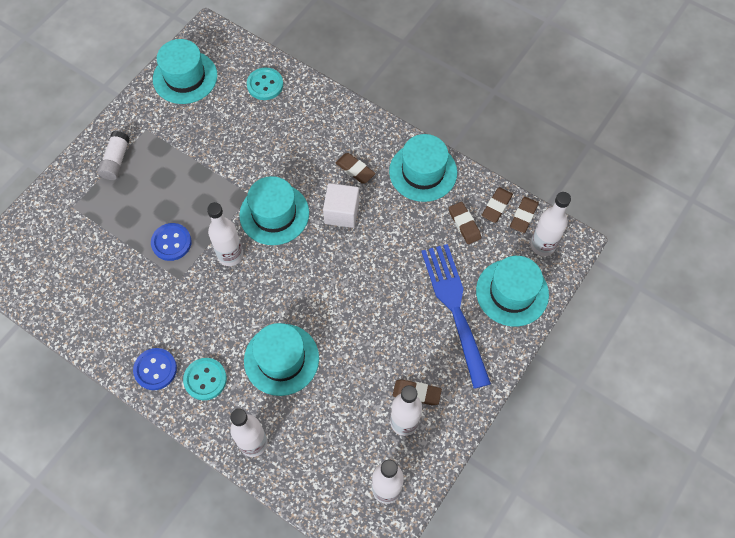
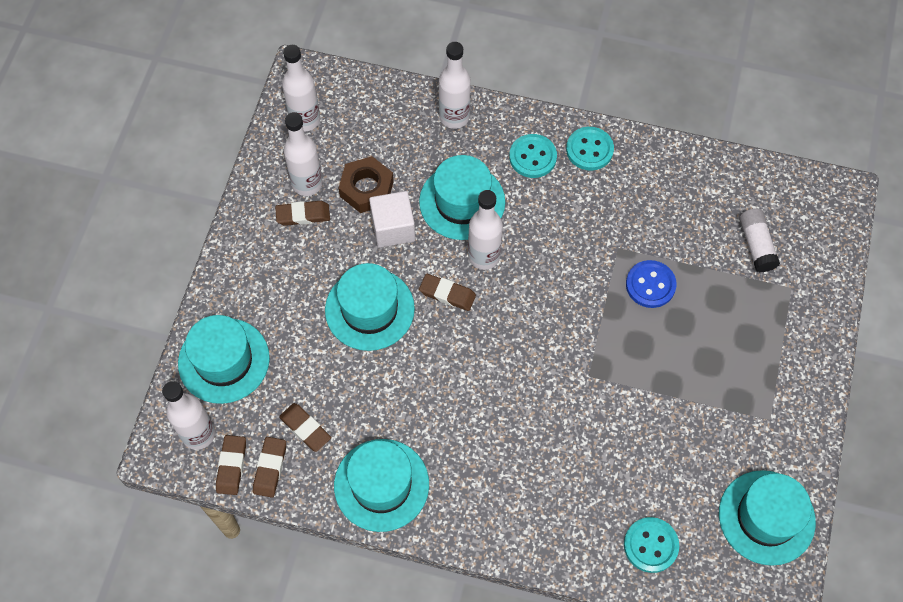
camera: 160 degrees right, 0 degrees up
(116, 160) = (779, 363): white glue stick -> white glue stick (756, 245)
(155, 369) = (589, 150): blue button -> turquoise button
(230, 255) = (574, 293): white bottle -> white bottle (484, 256)
(274, 214) = (547, 361): turquoise hat -> turquoise hat (369, 309)
(341, 213) = (465, 391): white cube -> white cube (393, 228)
(355, 170) = (471, 456): brown eraser -> brown eraser (447, 294)
(355, 399) = (366, 188): none -> brown nut
(454, 307) = (288, 320): blue fork -> none

